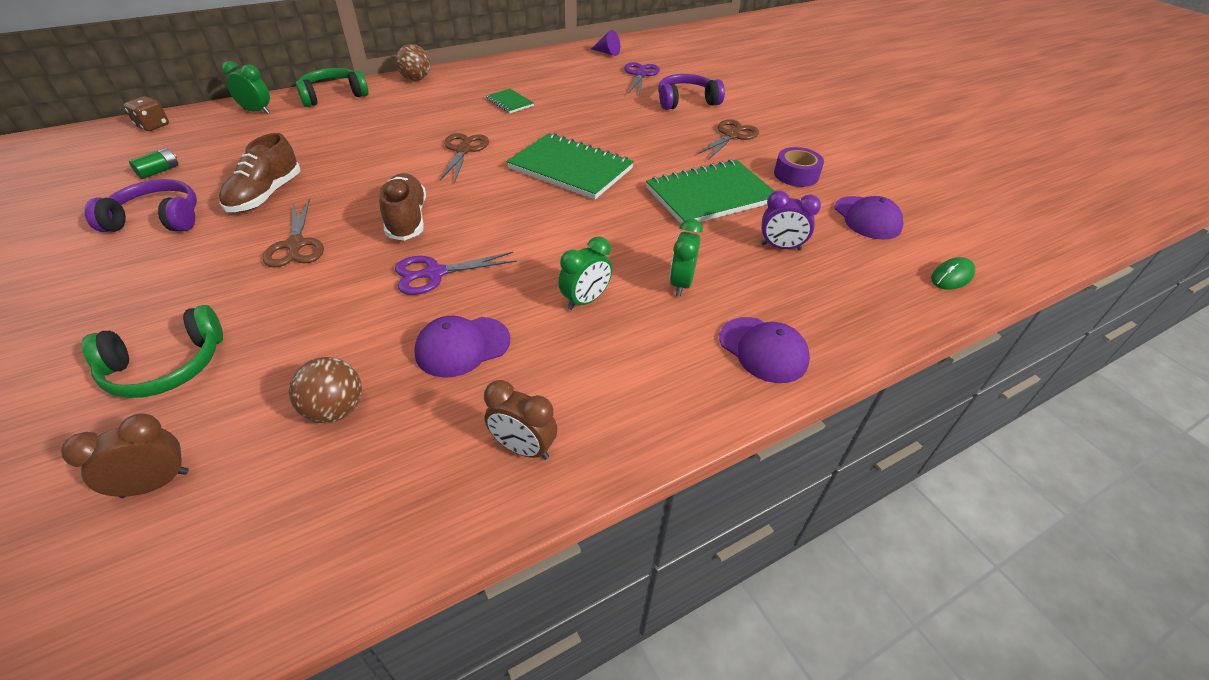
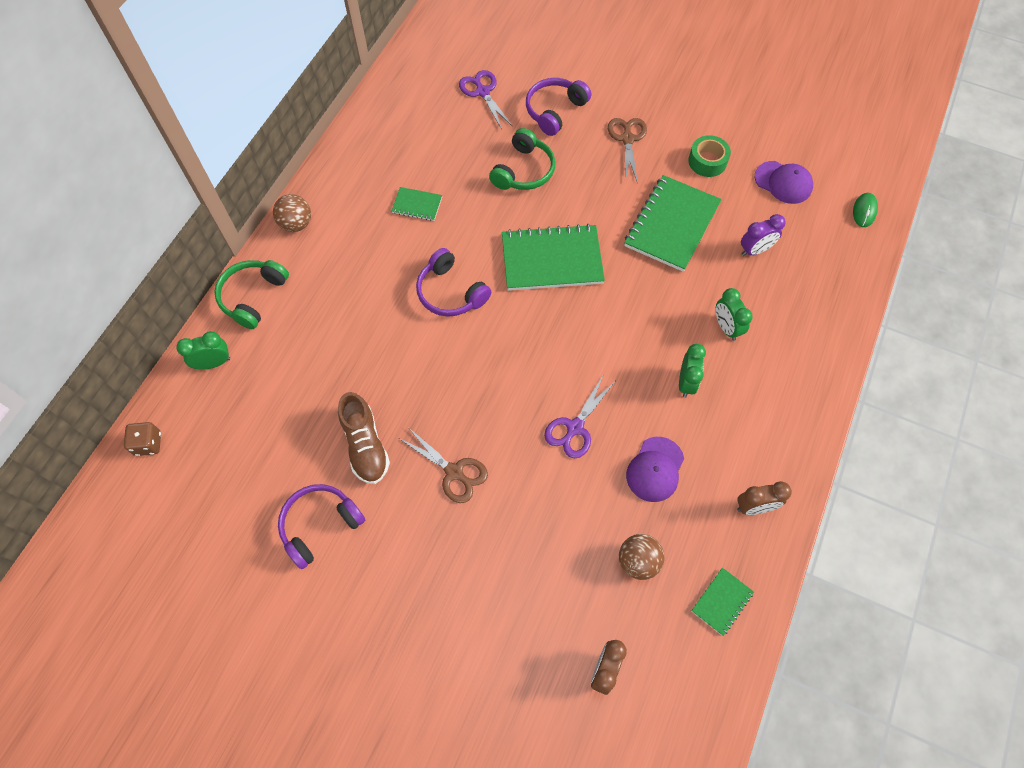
camera: 35 degrees left, 20 degrees up
(159, 171) = (242, 484): green battery -> none
(166, 366) = (508, 613): green headphones -> green headphones (523, 171)
(361, 516) = (722, 602): none -> green notebook
(407, 219) = (498, 394): brown shoe -> none
(463, 150) = (451, 292): brown scissors -> purple headphones
(607, 53) = (421, 72): purple cone -> none
(763, 350) = (811, 349): purple cap -> none
(796, 175) = (707, 161): purple tape -> green tape

